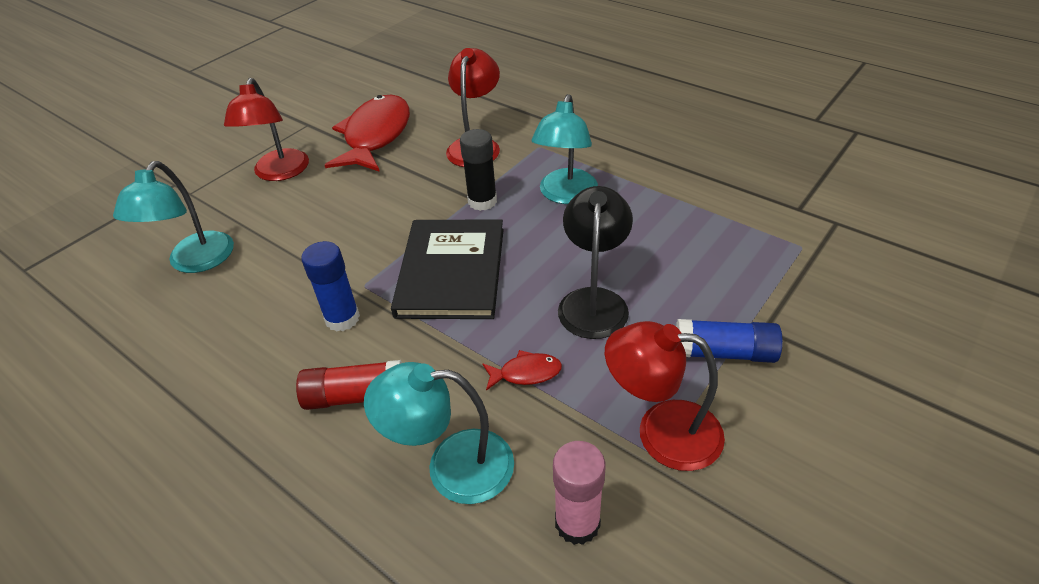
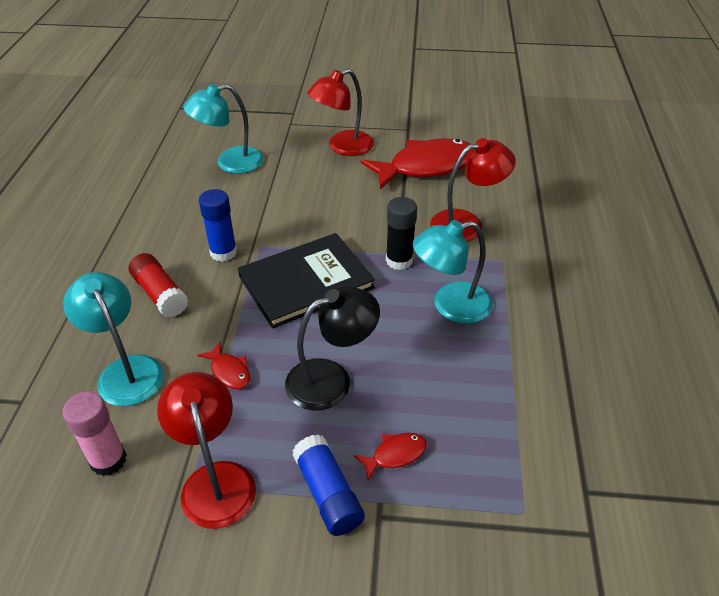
camera: 55 degrees right, 0 degrees up
(707, 293) = (395, 455): none -> red fish

